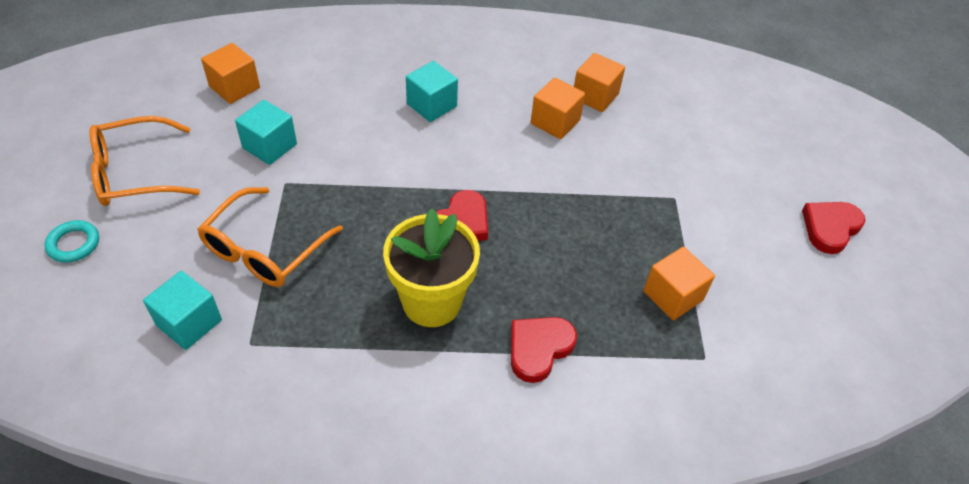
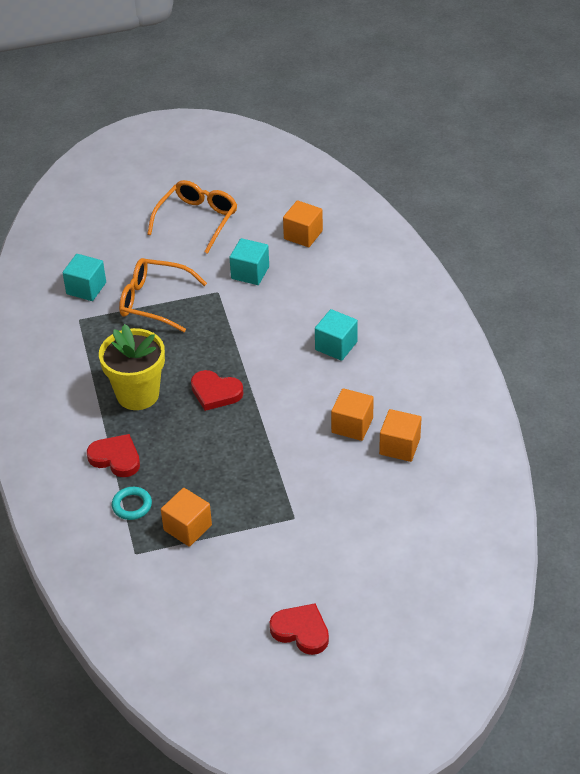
camera: 80 degrees right, 5 degrees down
(74, 244) = (128, 218): turquoise ring -> turquoise ring (132, 505)
(135, 173) = (197, 220): orange glasses -> orange glasses turned 60 degrees clockwise

